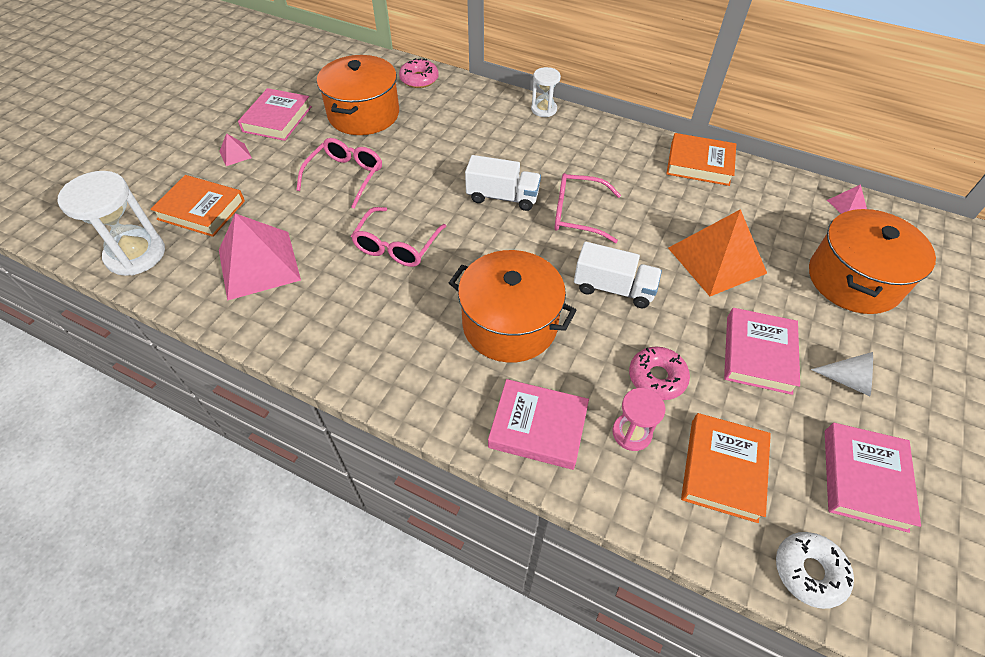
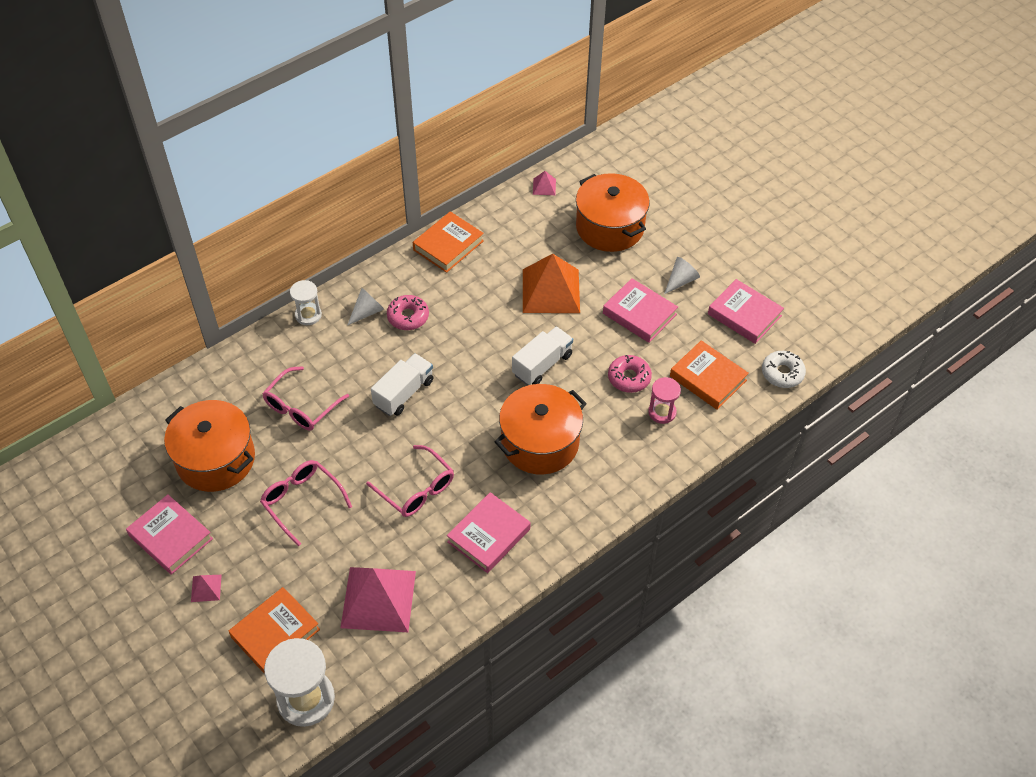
camera: 65 degrees left, 0 degrees up
(419, 79) = (190, 394): pink donut -> pink donut (408, 317)
(538, 427) = (633, 462): pink book -> pink book (489, 535)
(576, 141) = (367, 311): none -> white cone
(577, 214) = (455, 351): pink glasses -> pink glasses (301, 407)

